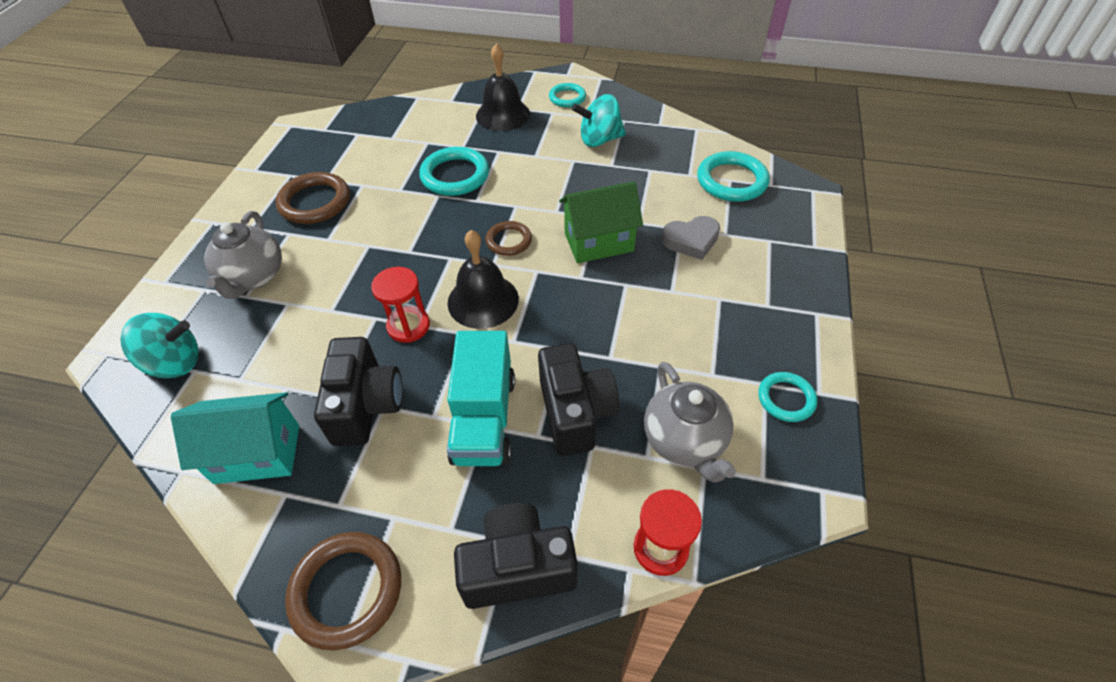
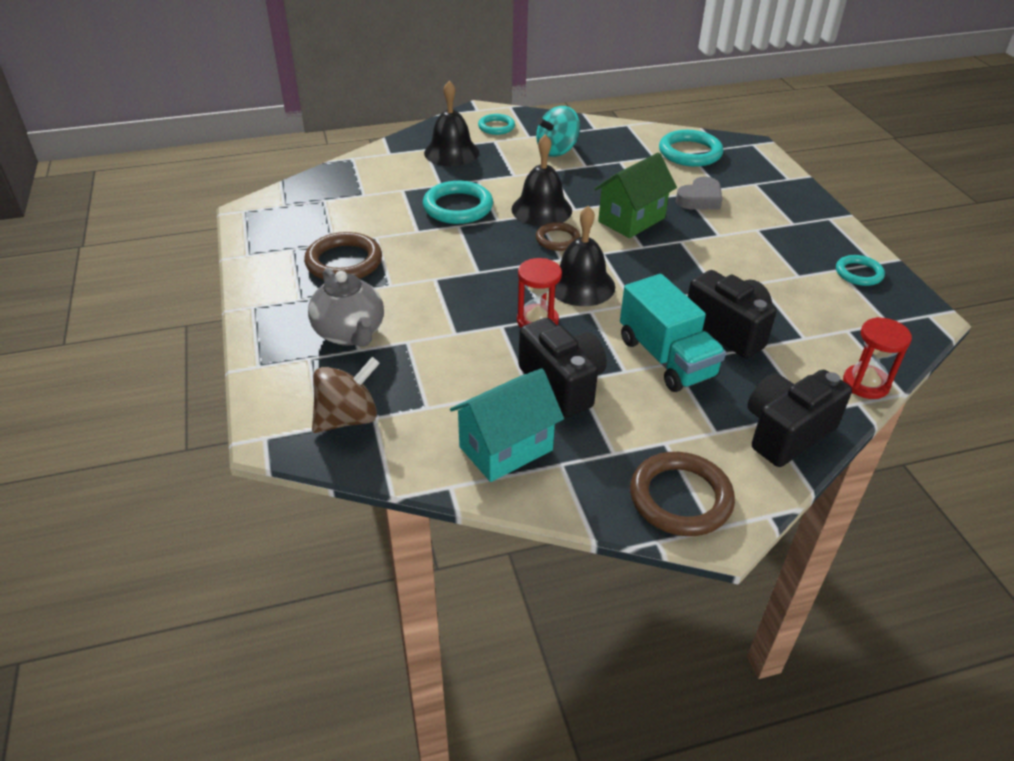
camera: 30 degrees left, 10 degrees down
(175, 363) = (348, 418): turquoise spinning top -> brown spinning top
(525, 202) = (541, 209): none -> black bell
(684, 441) = (819, 320): grey teapot -> none

